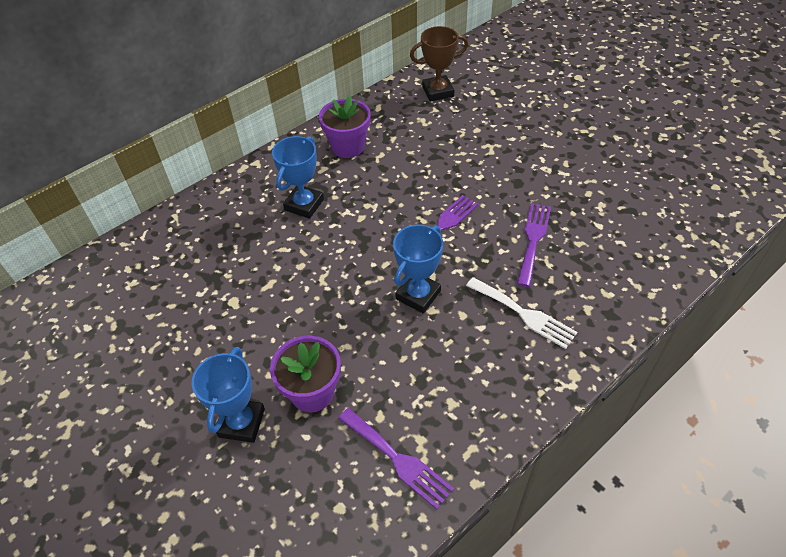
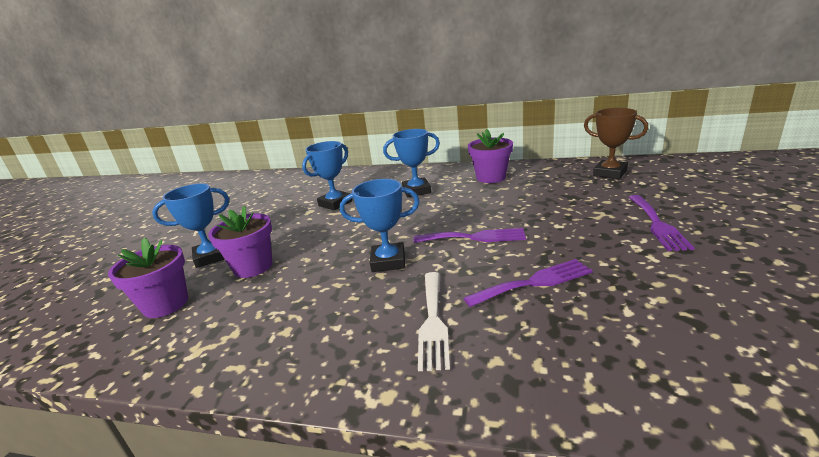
camera: 55 degrees right, 25 degrees down
(244, 273) = (335, 203): none -> blue trophy
(309, 485) = (166, 304): none -> purple flower pot
(398, 460) = (206, 331): purple fork -> purple fork (657, 224)

